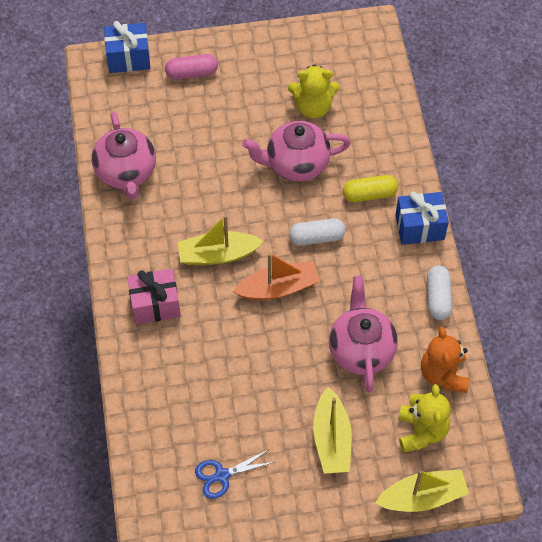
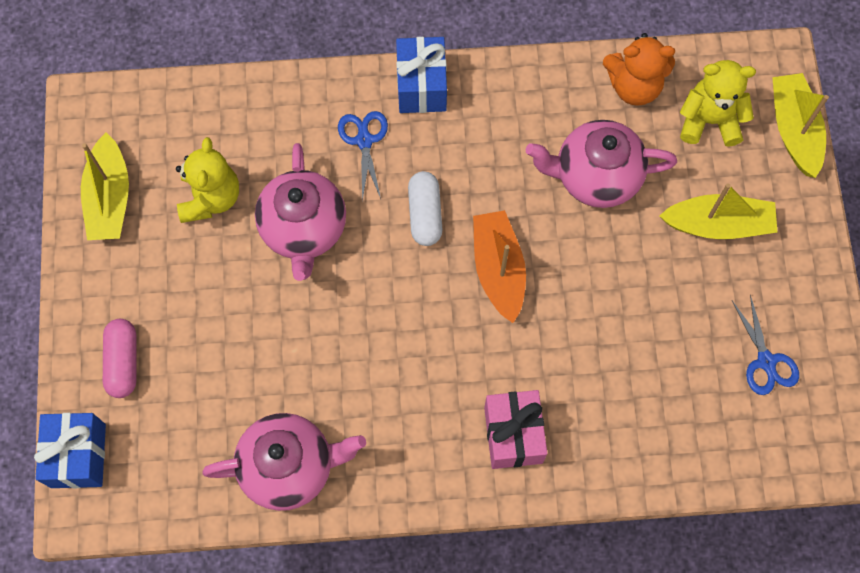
camera: 85 degrees left, 10 degrees up
(218, 254) = (440, 345): yellow boat -> yellow boat (109, 198)
(369, 194) = (364, 141): yellow capsule -> blue scissors
(438, 297) = (527, 78): white capsule -> none

